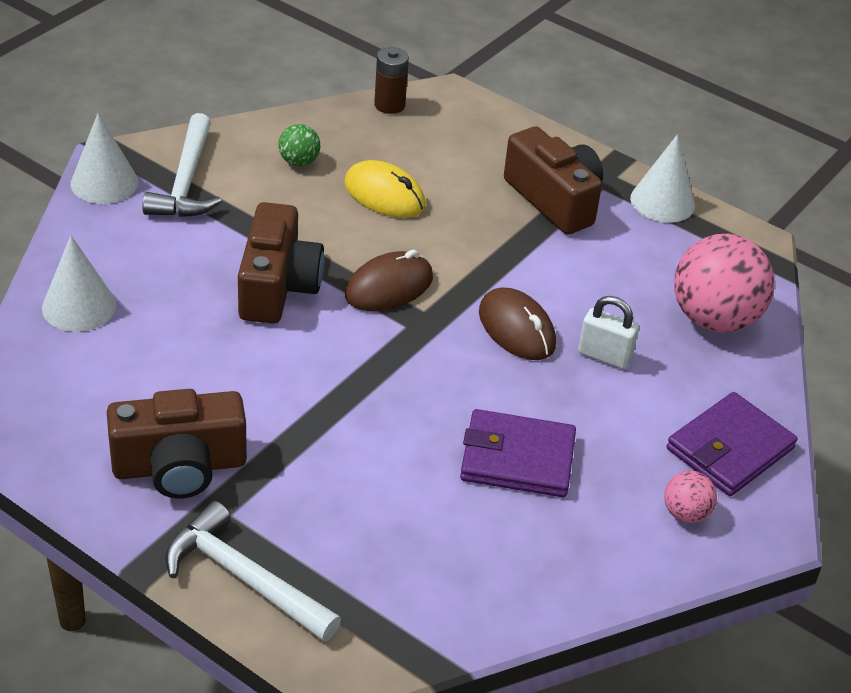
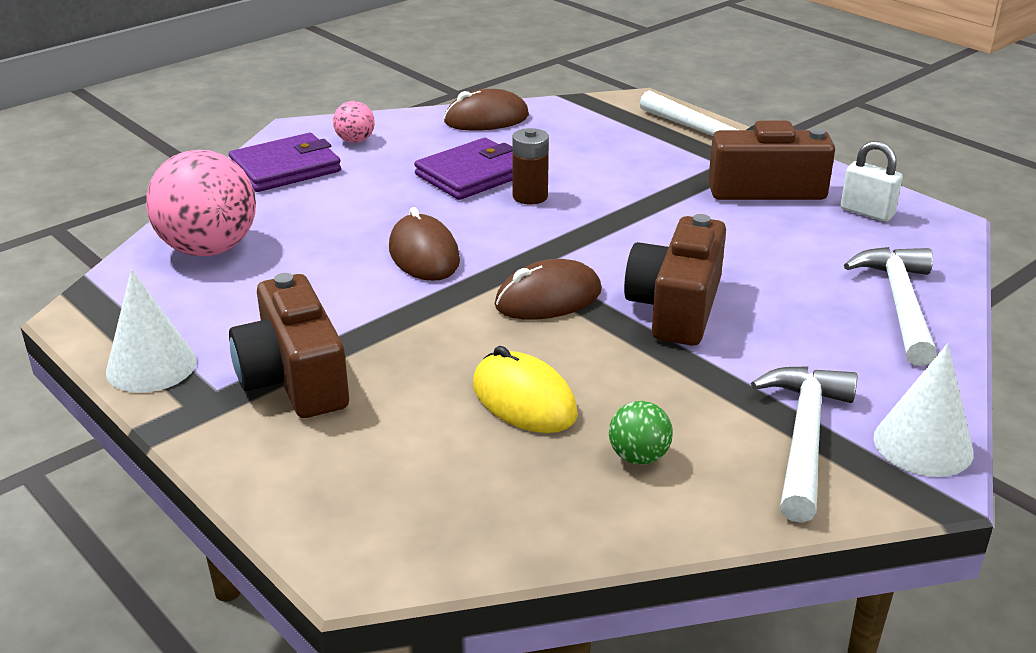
camera: 165 degrees left, 10 degrees down
(79, 306) = (899, 304): white cone -> white hammer
(389, 105) = (471, 550): brown battery -> brown battery (530, 196)
(517, 458) = (472, 174): purple wallet -> purple wallet turned 60 degrees counterclockwise
(545, 585) = (486, 119): none -> brown mouse
(604, 356) = (348, 230): white padlock -> white padlock (867, 212)

